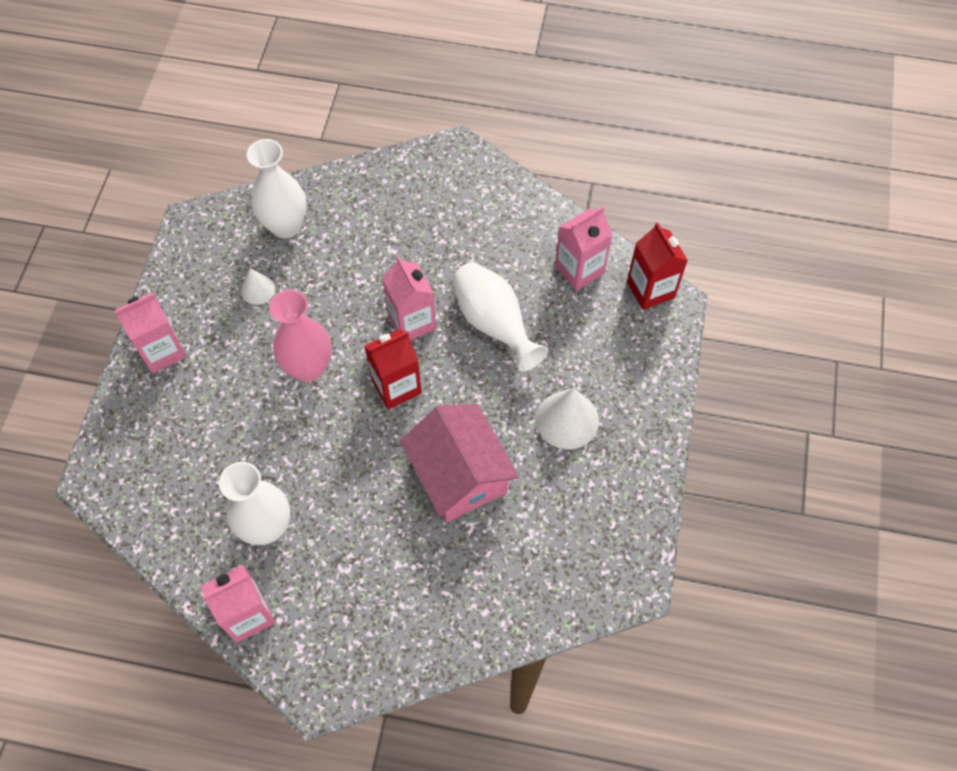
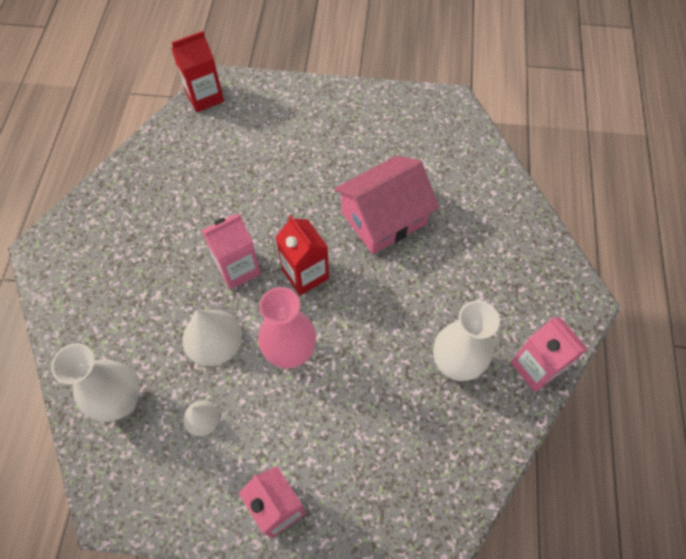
camera: 95 degrees left, 0 degrees up
(494, 324) = (239, 203): white vase -> none
(567, 420) = (326, 147): white cone -> white cone (212, 337)
(579, 269) = (184, 145): pink carton -> none

